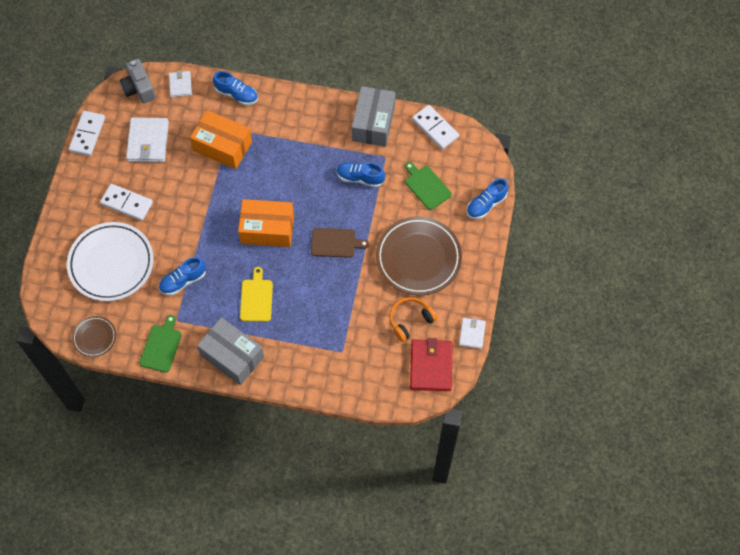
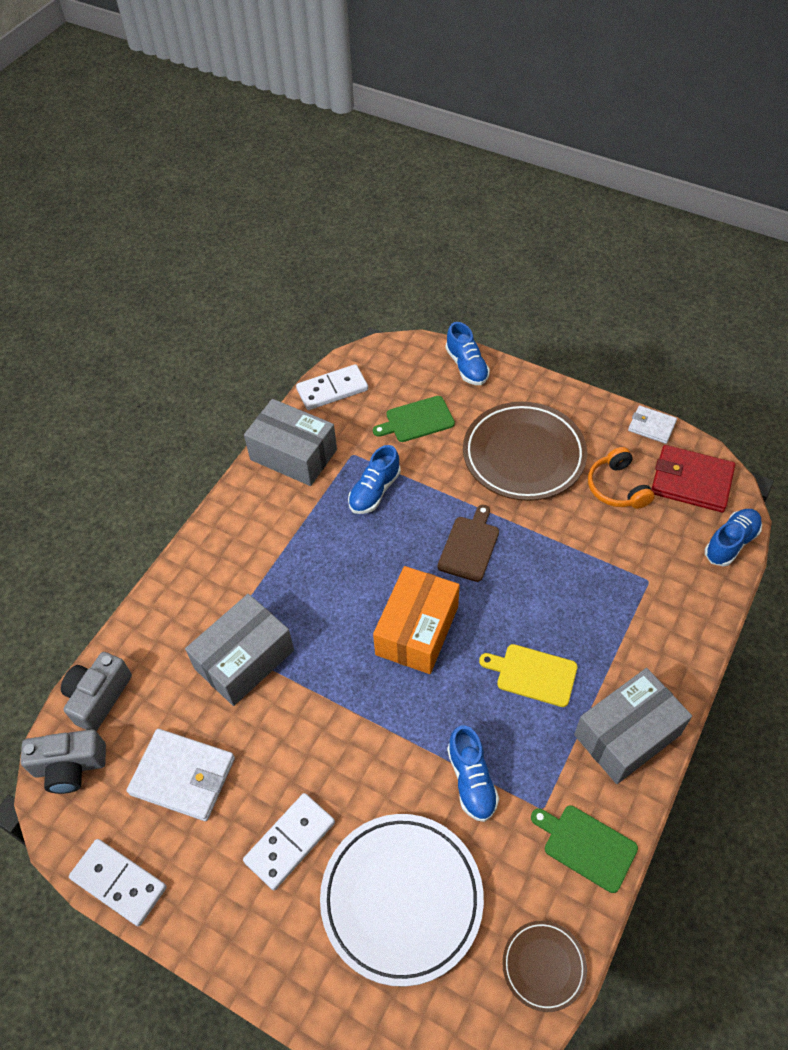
camera: 70 degrees left, 10 degrees down
(180, 85) = (99, 697): white wallet -> grey camera
(222, 146) = (244, 659): orange box -> grey box
(236, 94) = (159, 617): blue shoe -> blue shoe (730, 543)

